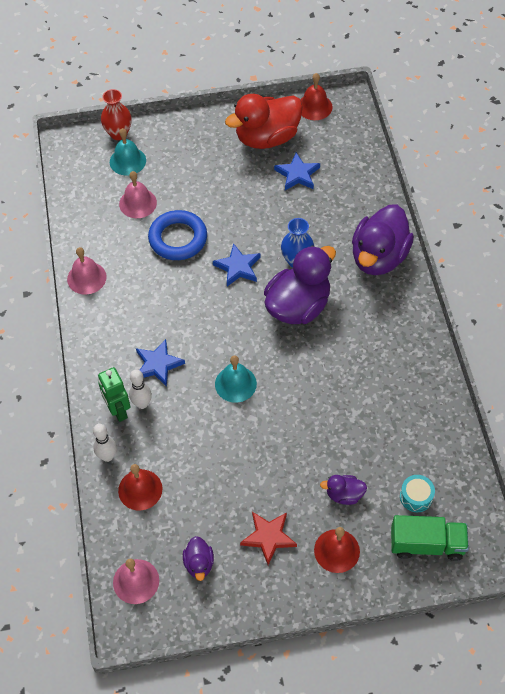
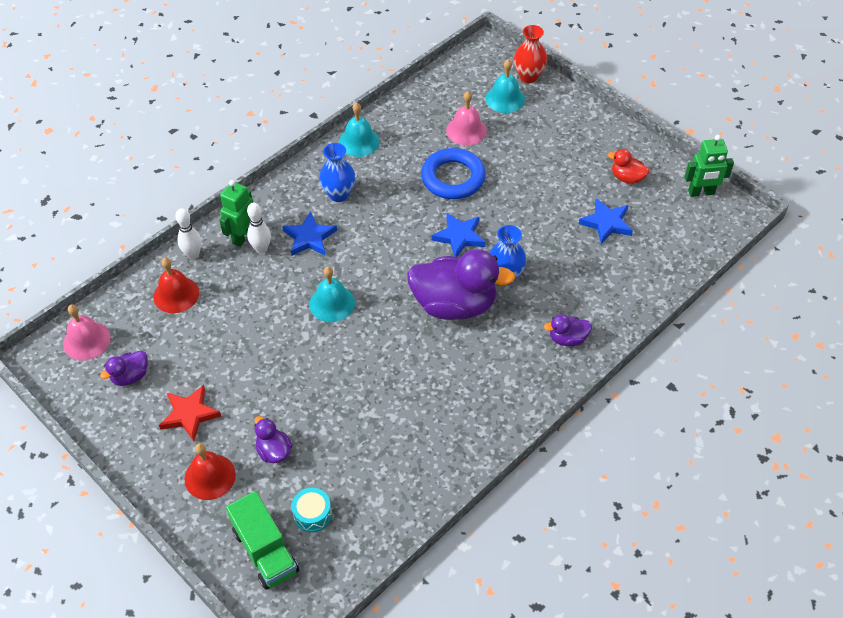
camera: 55 degrees right, 5 degrees down
(86, 278) = (359, 141): pink bell -> turquoise bell
(130, 321) = (338, 194): none -> blue vase
(267, 138) = (627, 178): red duck -> red duck, size x0.46
(314, 107) = (701, 192): red bell -> green robot
(378, 257) = (567, 339): purple duck -> purple duck, size x0.46

